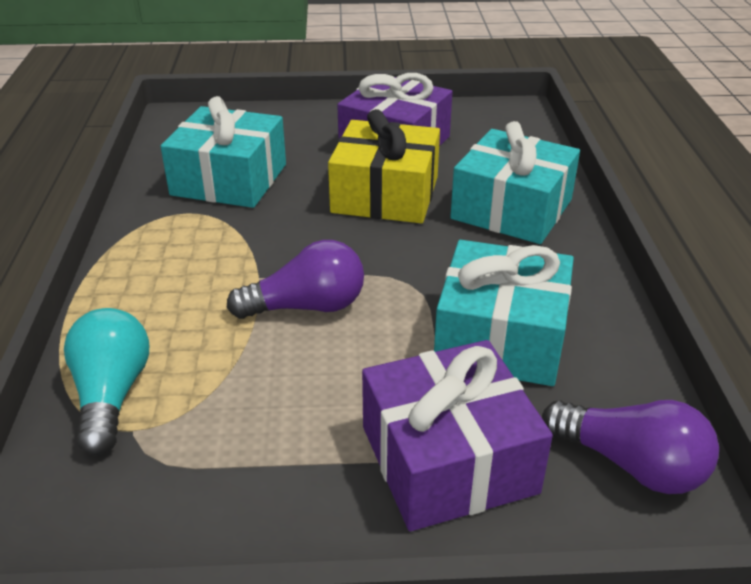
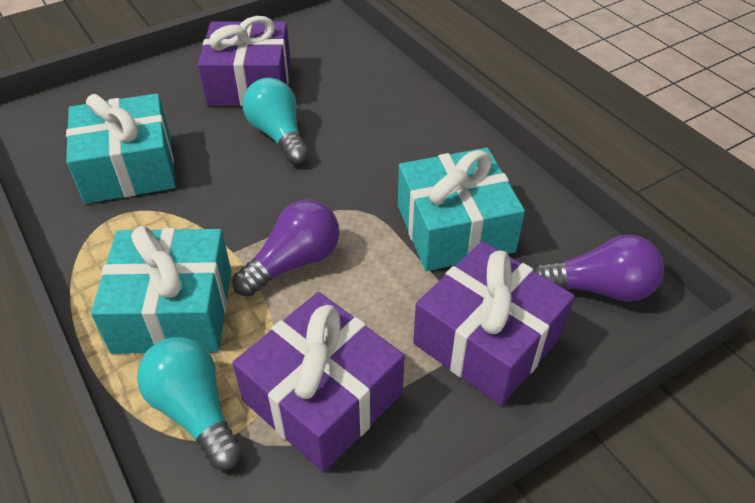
camera: 30 degrees left, 10 degrees up
(232, 436) = (322, 397): none -> purple gift
(385, 194) = (278, 135): yellow gift -> turquoise light bulb
(512, 209) = (386, 114): turquoise gift -> turquoise gift (173, 310)

